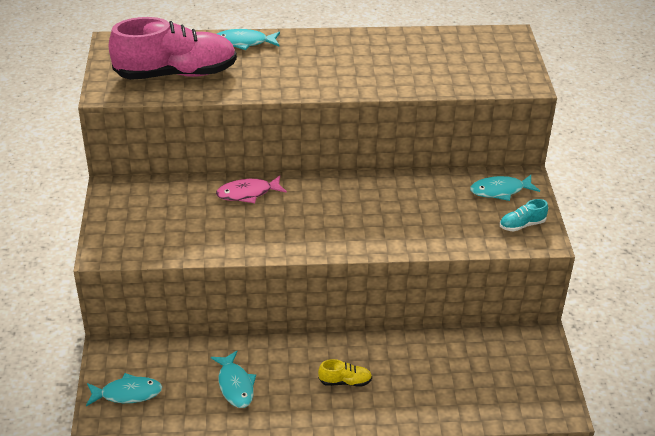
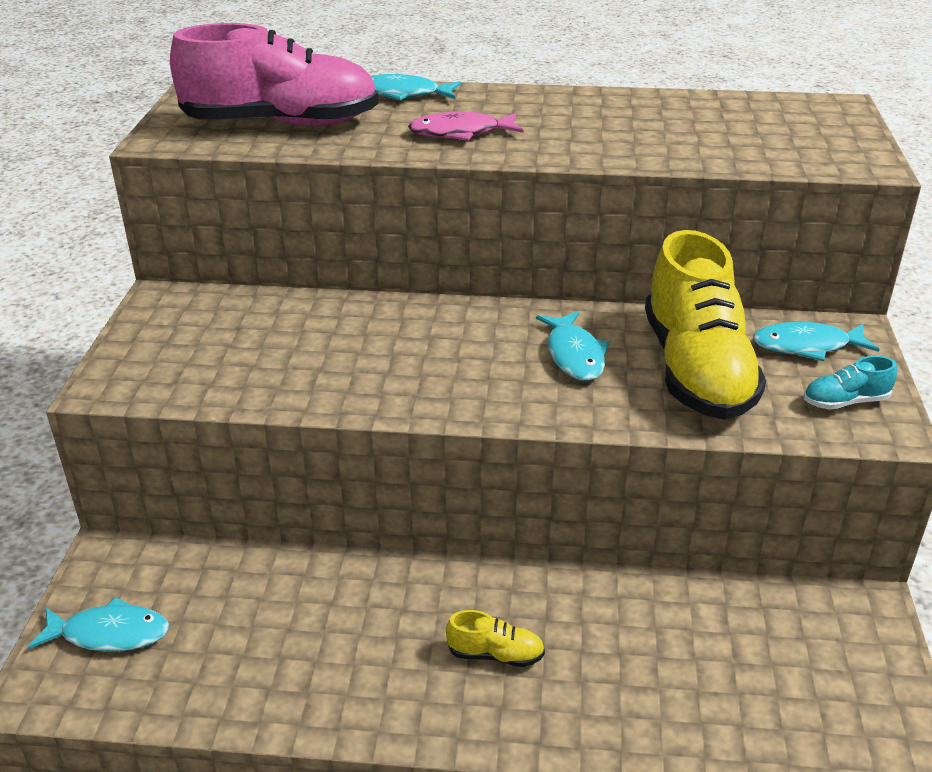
camera: 10 degrees right, 5 degrees down
(235, 385) = (298, 639): turquoise fish -> turquoise fish (574, 355)
(247, 193) = (374, 319): pink fish -> pink fish (460, 133)
(440, 212) = (696, 370): none -> yellow shoe

